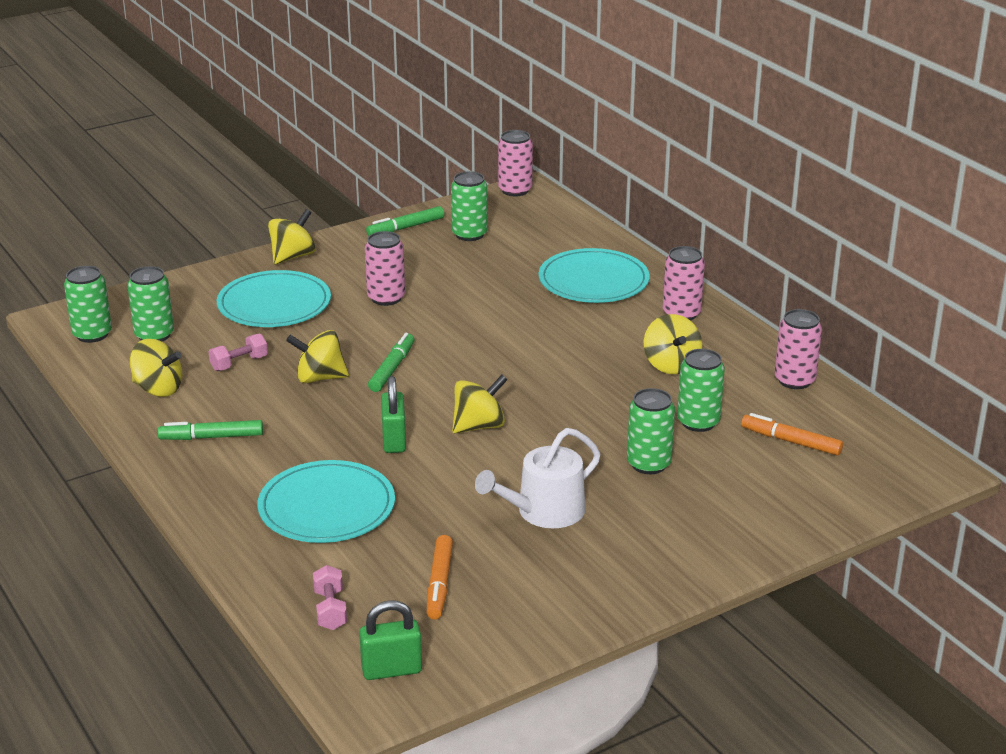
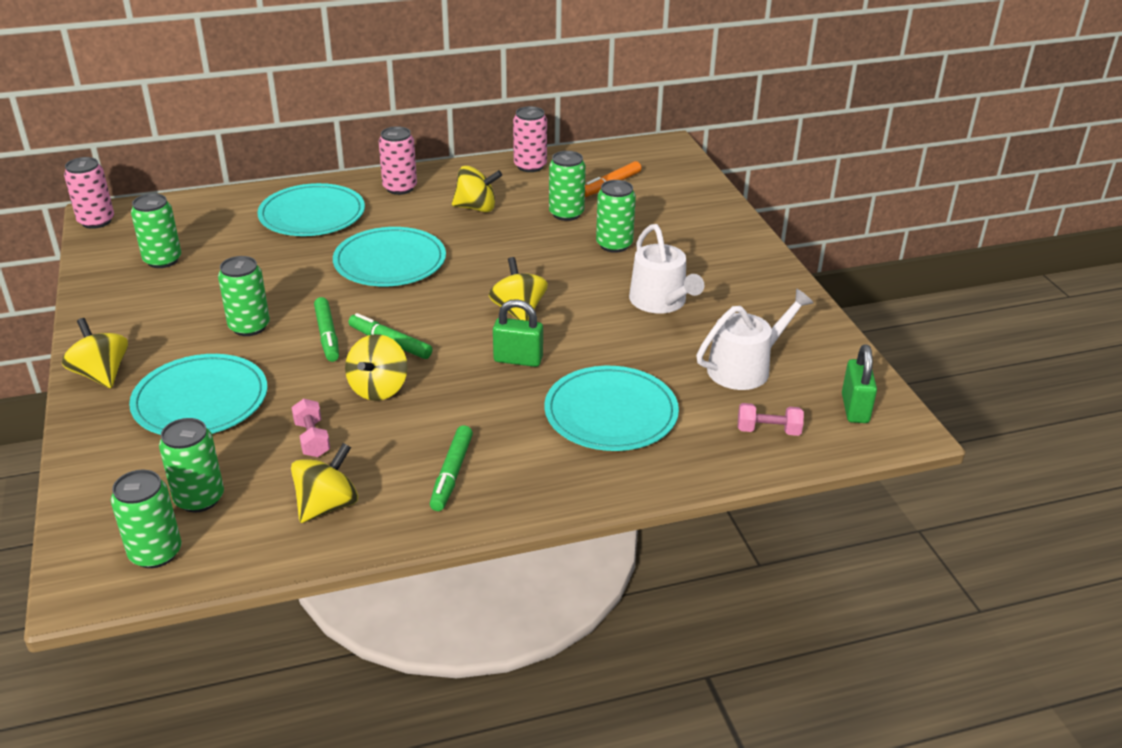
camera: 75 degrees left, 5 degrees up
(386, 298) = (249, 327): pink can -> green can
(405, 228) = (109, 294): green marker -> green marker (327, 335)
(439, 584) = (745, 368): orange marker -> white watering can
(531, 339) = (390, 261): none -> turquoise plate

